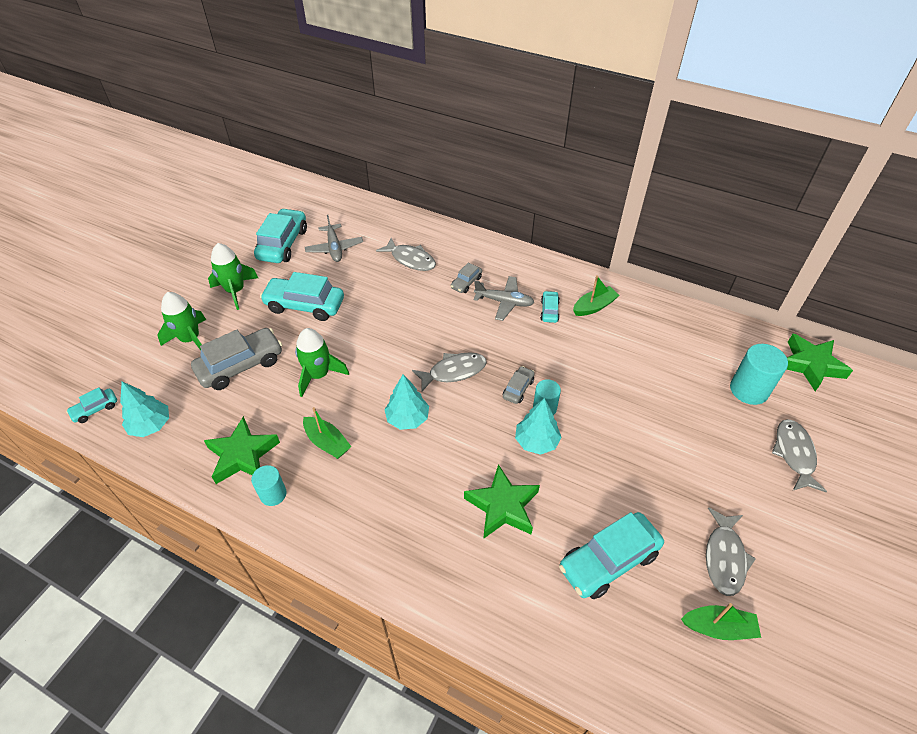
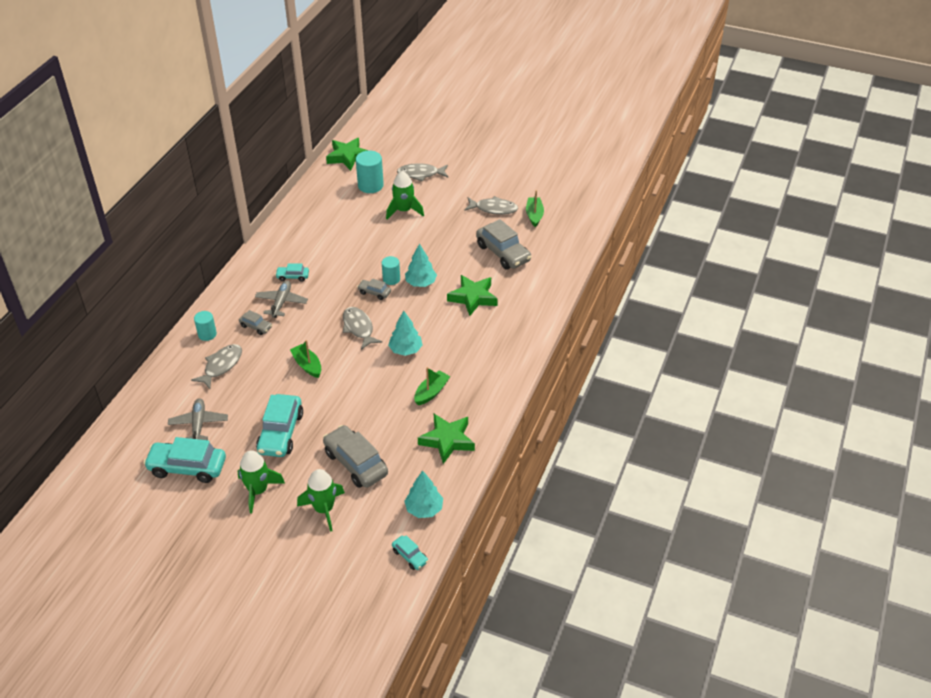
camera: 95 degrees left, 5 degrees down
(273, 494) = (479, 415): turquoise cylinder -> turquoise cylinder (207, 334)
(318, 375) = (365, 408): green rocket -> green rocket (404, 210)
(334, 248) = (198, 424): grey plane -> grey plane turned 75 degrees counterclockwise
(594, 306) = (288, 252): green boat -> green boat (307, 365)
(608, 561) = (503, 253): turquoise car -> grey car

